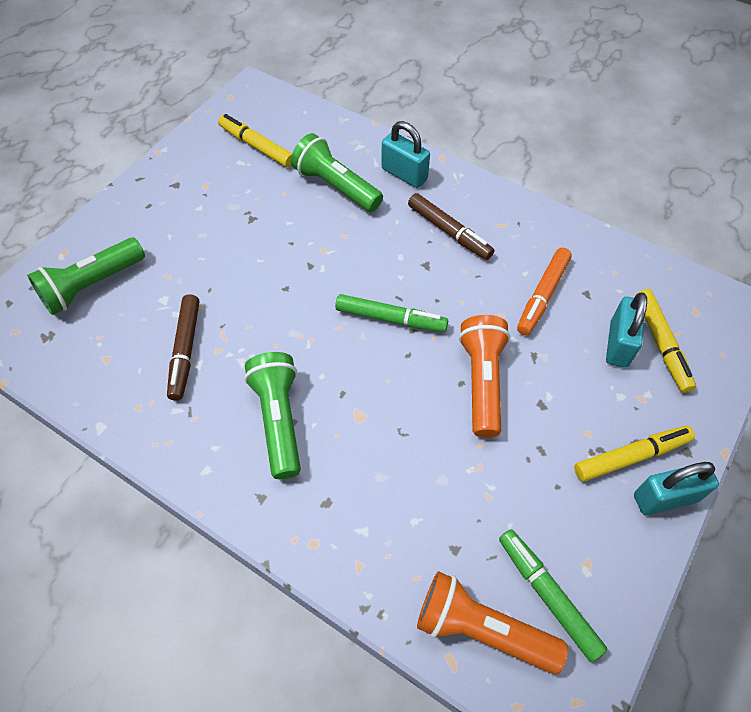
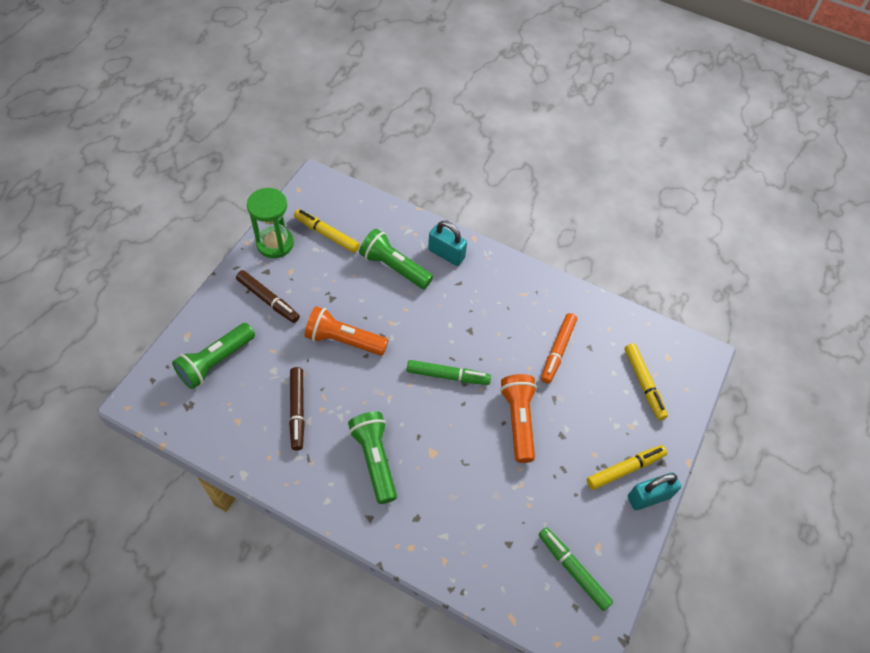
camera: 10 degrees left, 0 degrees up
(191, 154) = (275, 243): none -> green hourglass
(449, 232) = (485, 302): brown marker -> brown marker (268, 300)
(481, 629) = (531, 596): orange flashlight -> orange flashlight (344, 340)
(618, 344) = (613, 386): turquoise padlock -> none

